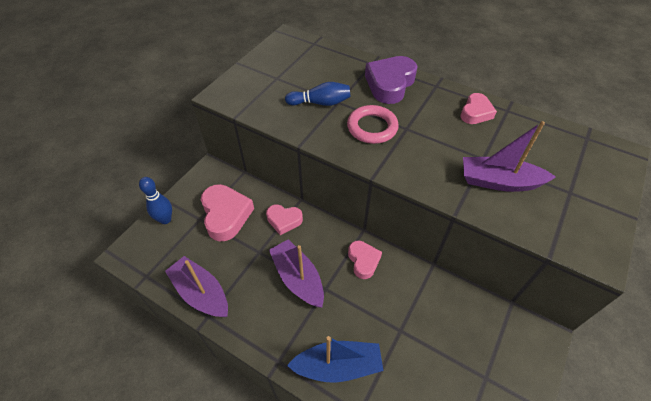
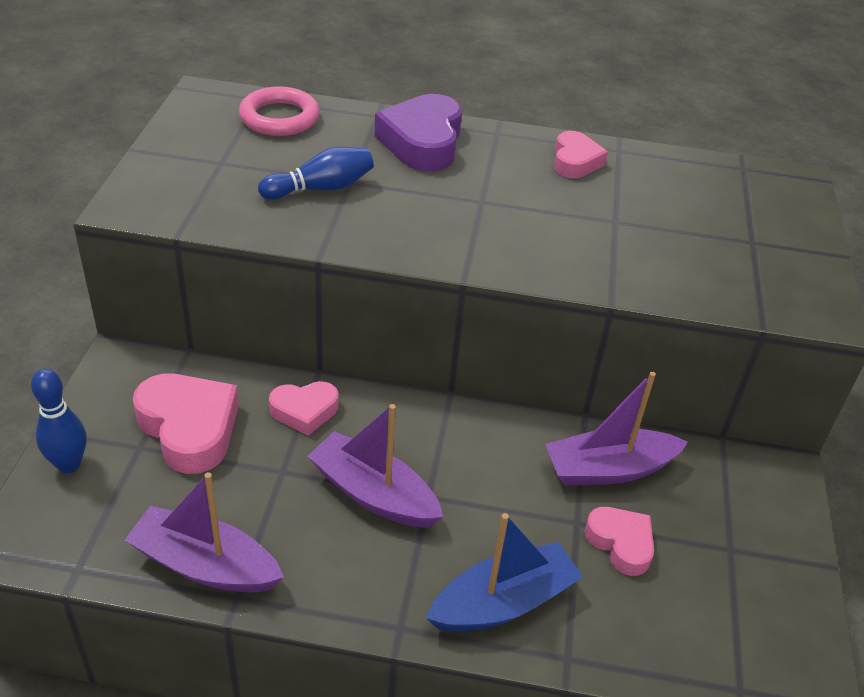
camera: 25 degrees left, 10 degrees down
(363, 261) = (472, 439): pink heart -> pink heart (620, 543)
(372, 127) = (426, 210): pink ring -> pink ring (279, 118)
(499, 182) = (653, 248): purple boat -> purple boat (609, 469)

